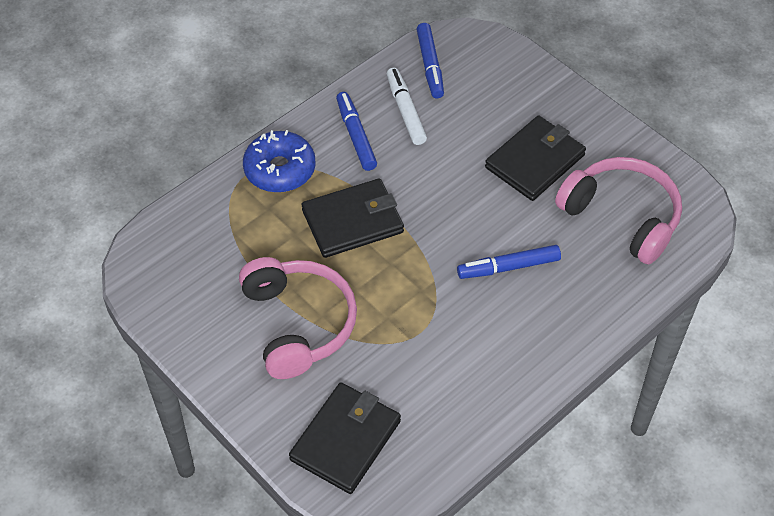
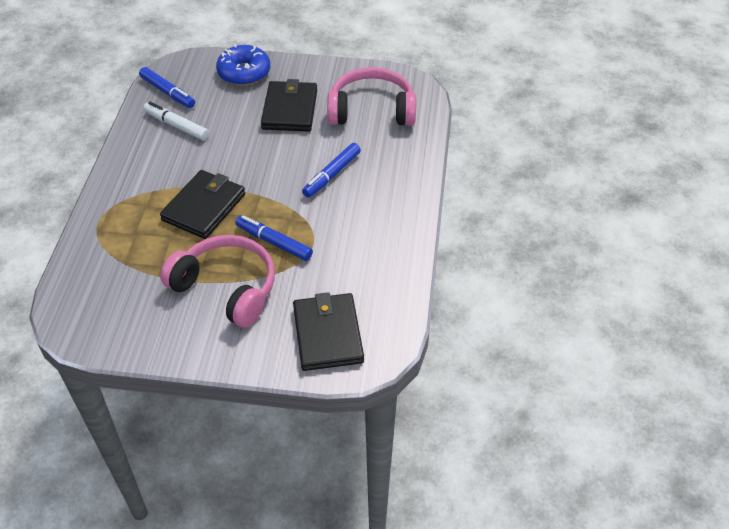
camera: 40 degrees left, 5 degrees down
(280, 169) = (120, 206): blue donut -> blue donut (244, 73)
(356, 136) = (156, 157): blue marker -> blue marker (274, 242)

